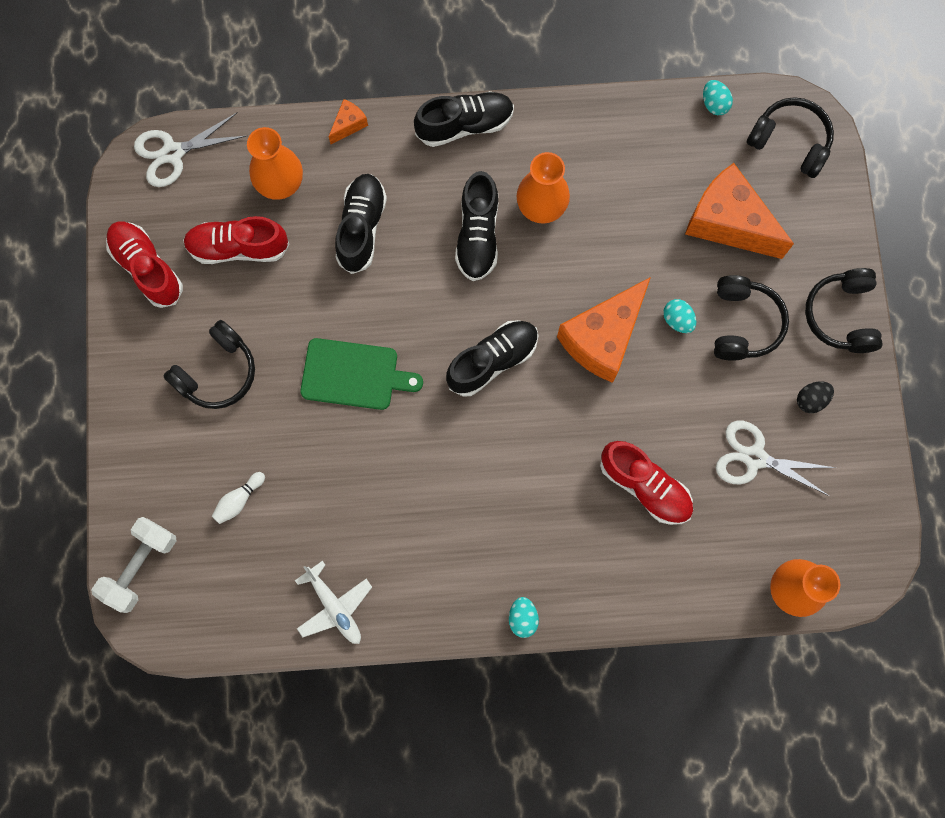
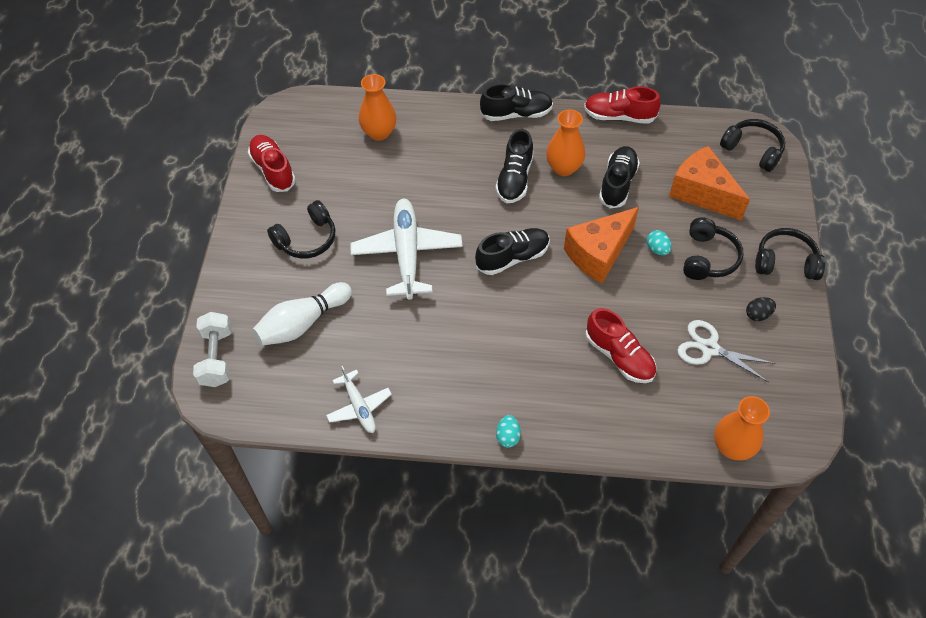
camera: 10 degrees right, 20 degrees down
(140, 566) = (217, 357): white dumbbell -> white dumbbell turned 45 degrees counterclockwise
(173, 153) = (308, 106): white scissors -> none
(238, 247) = (340, 166): red shoe -> red shoe (619, 116)
(239, 500) = (302, 323): white bowling pin -> white bowling pin, size x2.13
(348, 125) = (434, 104): orange cheese -> none
(354, 374) = (407, 253): green cutting board -> white plane
(361, 228) = (431, 164): black shoe -> black shoe (617, 184)
(714, 104) = (698, 122): turquoise egg -> none
(841, 315) = (785, 262): black headphones -> black headphones turned 90 degrees clockwise

